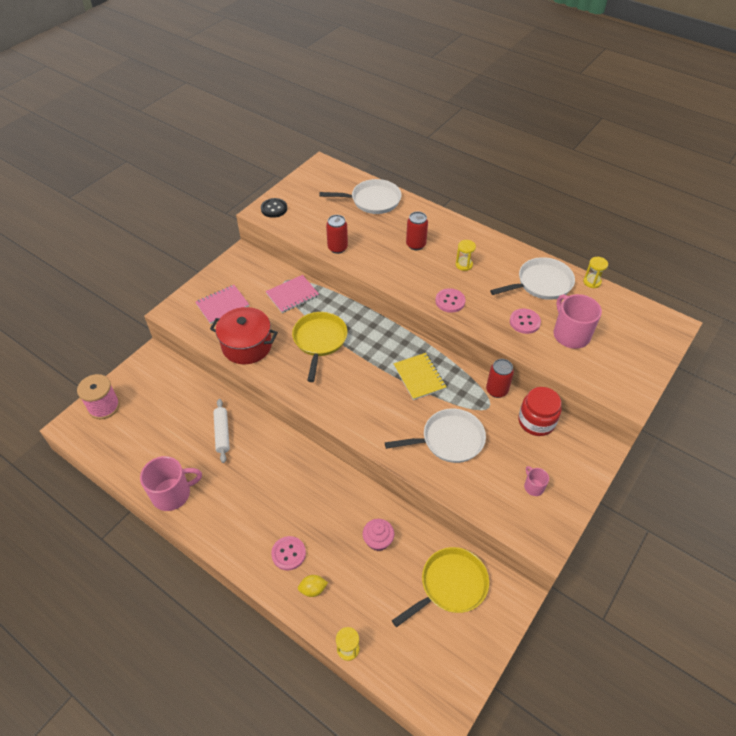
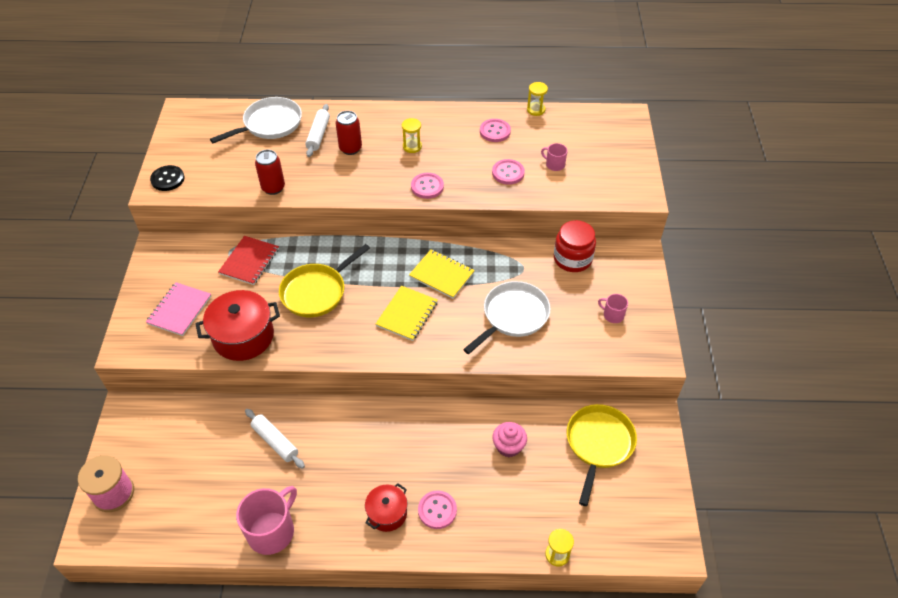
camera: 35 degrees left, 0 degrees up
(253, 532) = (387, 513): none -> red pot
(292, 295) = (249, 261): pink notebook -> red notebook
(313, 589) = (485, 526): yellow lemon -> none
(319, 341) = (316, 292): yellow pan -> yellow pan turned 105 degrees counterclockwise
(369, 392) = (407, 314): none -> yellow notebook
(400, 224) = (318, 135): none -> white rolling pin
(496, 390) = (519, 250): red can -> none
(541, 283) = (495, 131): white pan -> pink button
(570, 334) = (554, 165): pink mug -> pink mug, size x0.49

